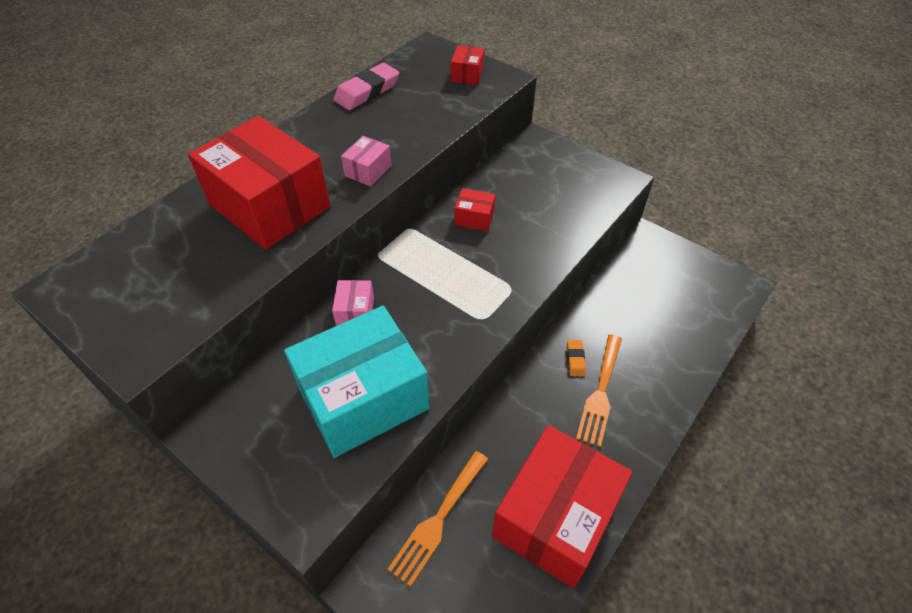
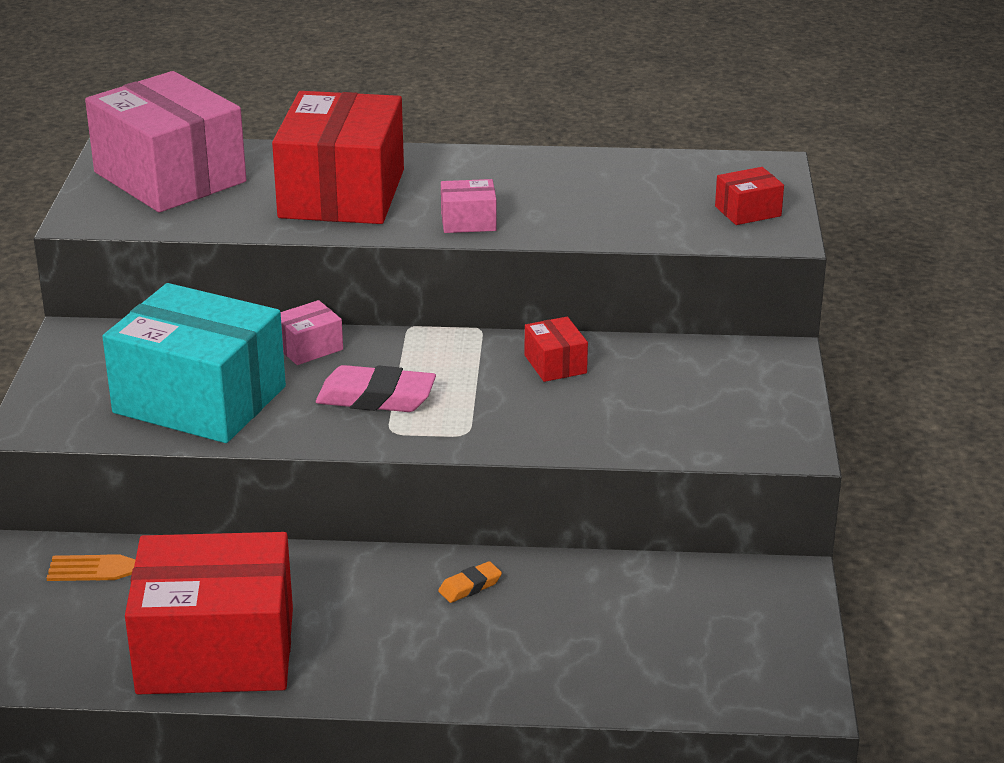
camera: 55 degrees right, 20 degrees down
(138, 277) = (170, 177): none -> pink box
(367, 92) = (611, 166): pink eraser -> pink eraser (376, 398)
(600, 393) = (436, 626): orange fork -> none

